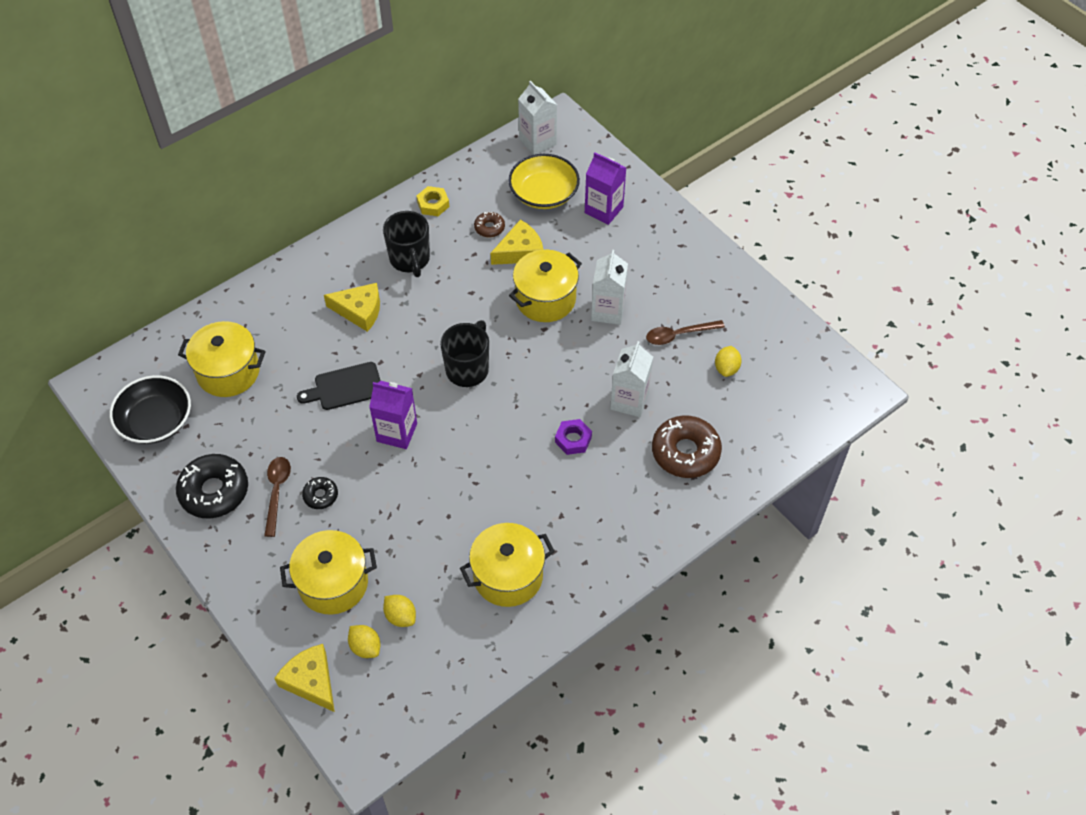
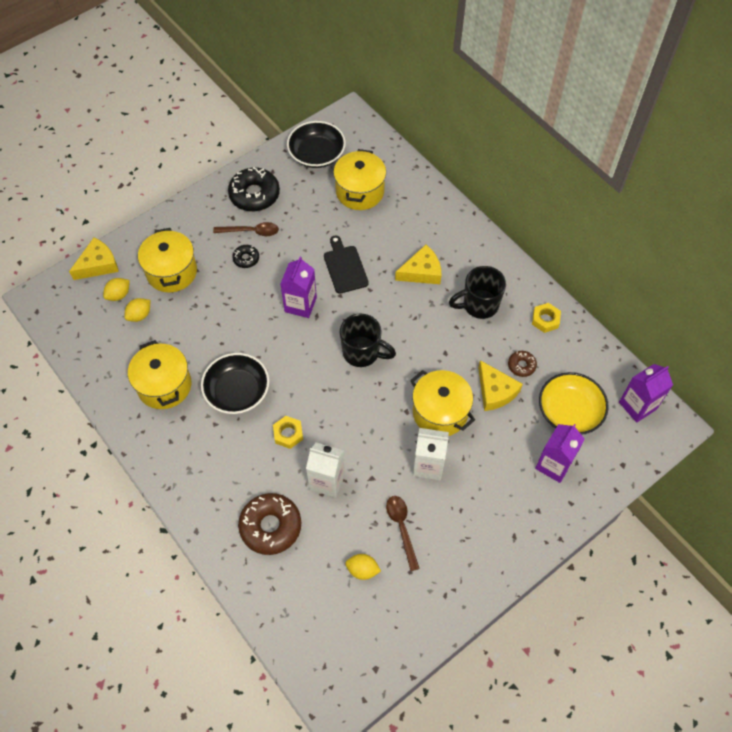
camera: 90 degrees right, 5 degrees up
(359, 311) = (422, 272): yellow cheese -> yellow cheese turned 120 degrees counterclockwise
(517, 494) = (237, 391): none -> black bowl
(537, 142) = (637, 405): white carton -> purple carton
(573, 439) = (288, 434): purple nut -> yellow nut

